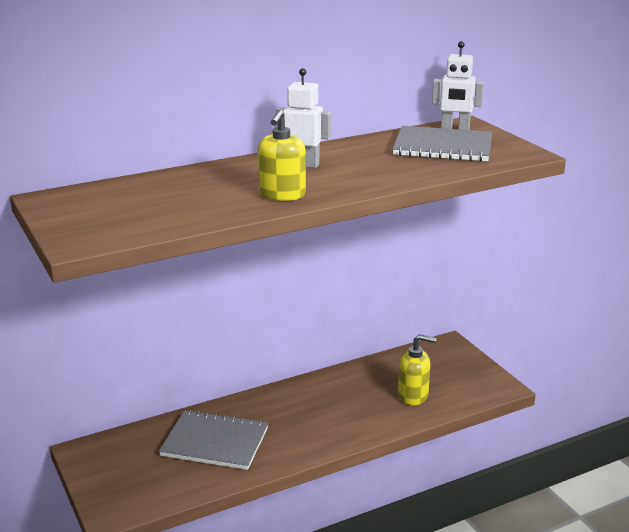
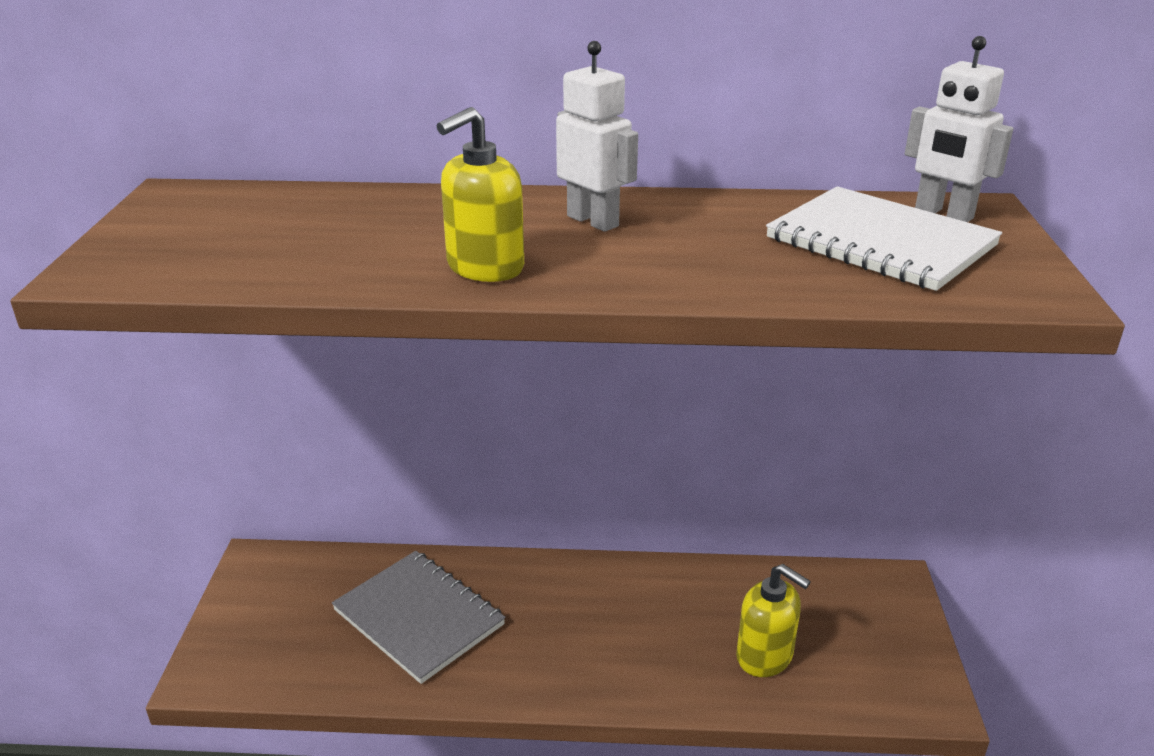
camera: 30 degrees right, 5 degrees up
(443, 147) = (880, 242): grey notebook -> white notebook

